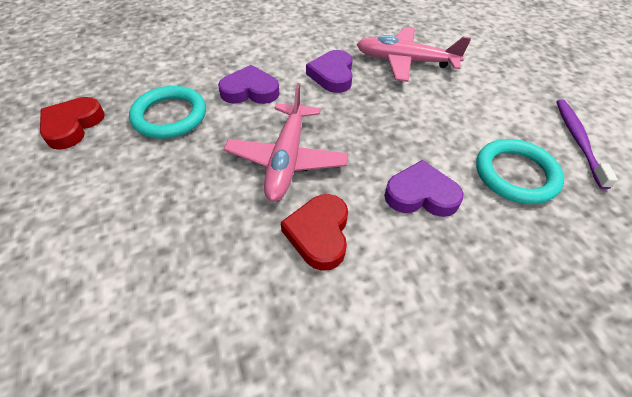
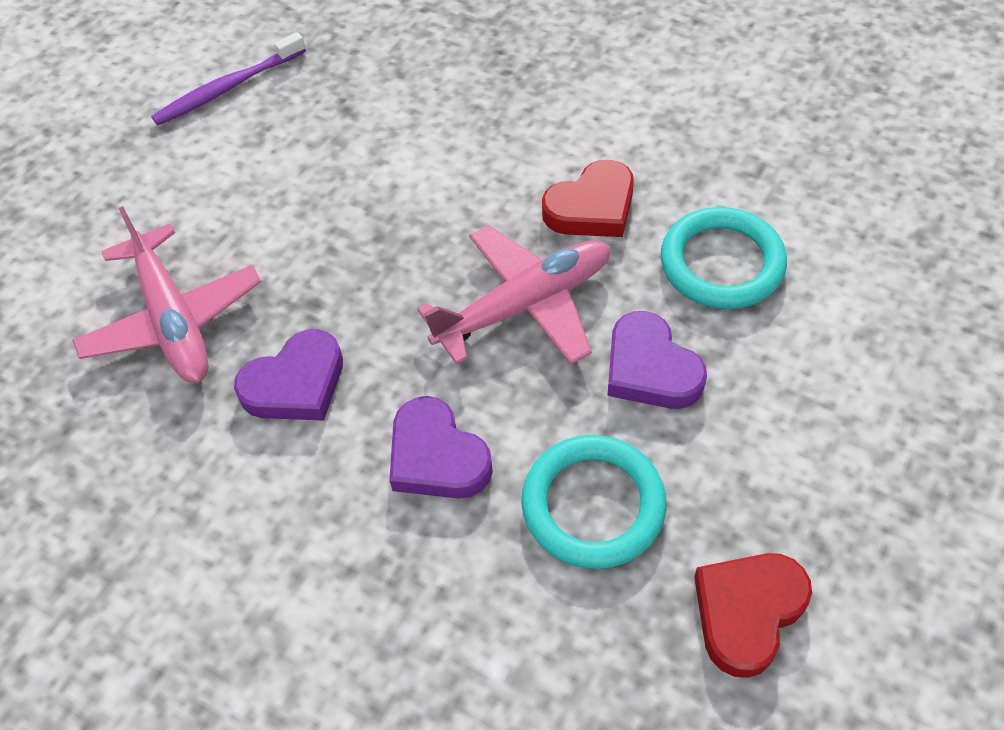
camera: 125 degrees left, 5 degrees up
(72, 126) = (747, 612): red heart -> red heart turned 150 degrees clockwise
(421, 194) = (453, 165): purple heart -> purple heart (650, 369)
(515, 174) = (343, 112): turquoise ring -> turquoise ring (721, 263)

